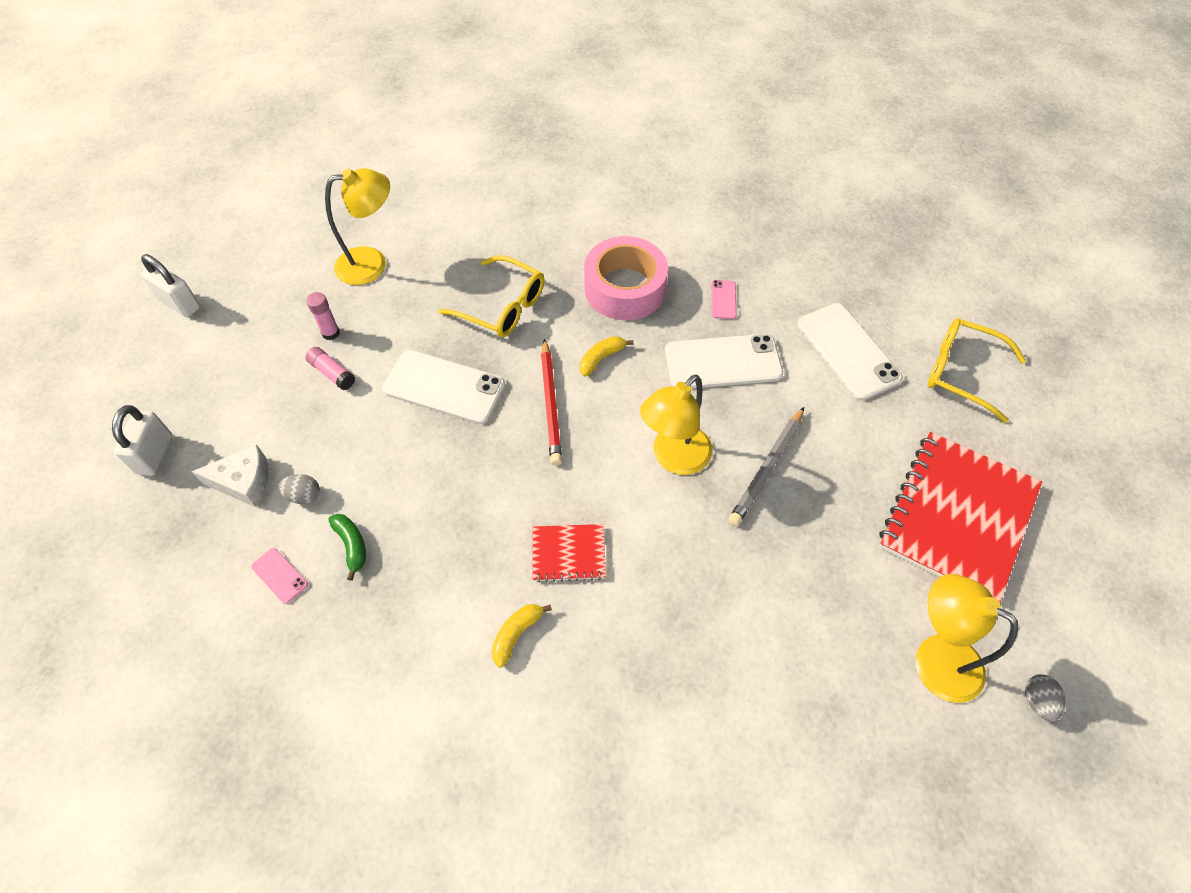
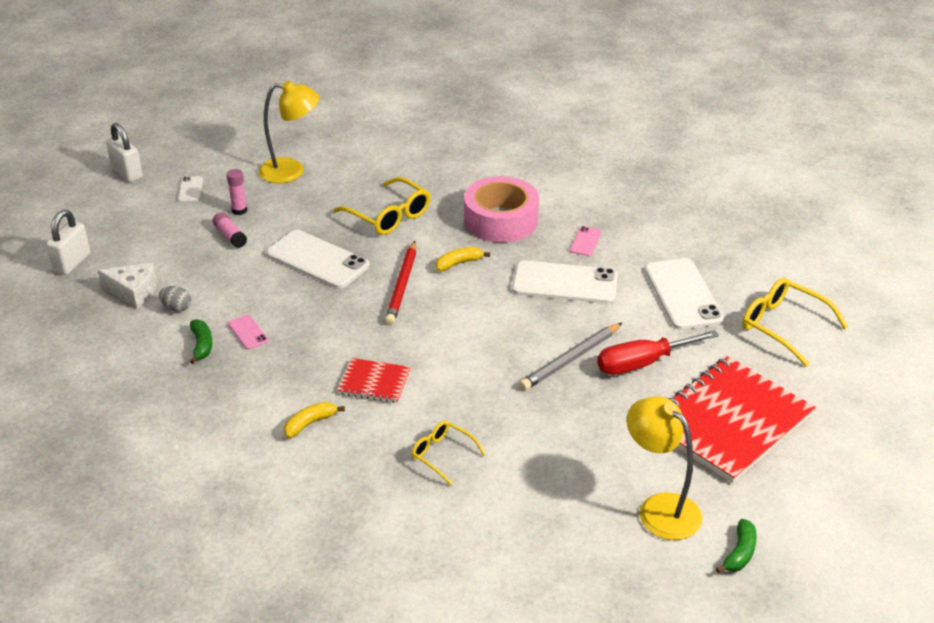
camera: 15 degrees right, 20 degrees down
(264, 313) = (191, 189): none -> white phone
(279, 575) = (138, 353): pink phone -> pink phone (248, 332)
(674, 458) = (492, 338): yellow lamp -> none
(680, 643) = (442, 455): none -> yellow glasses
(842, 456) = (642, 363): none -> red screwdriver
(1037, 701) = (739, 553): grey egg -> green banana

